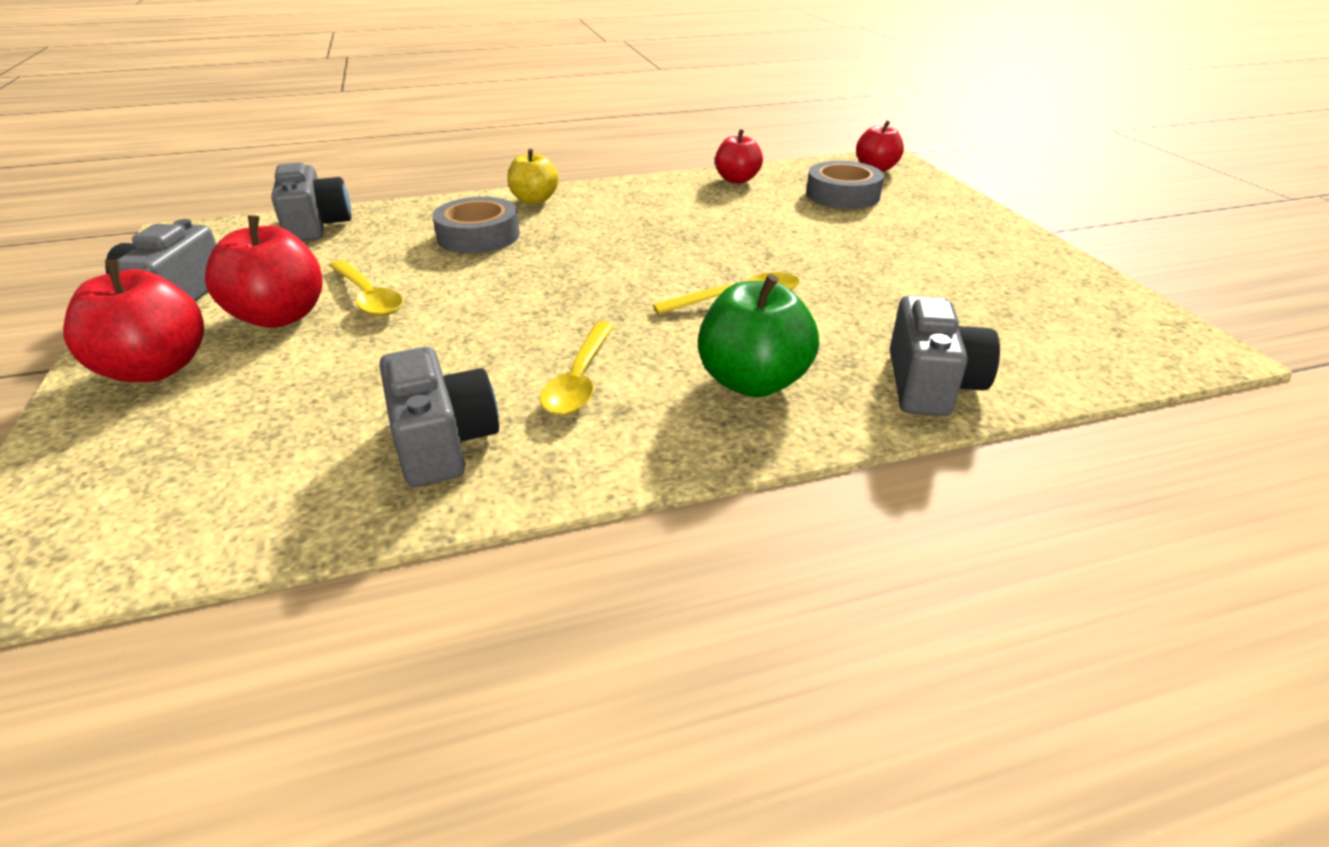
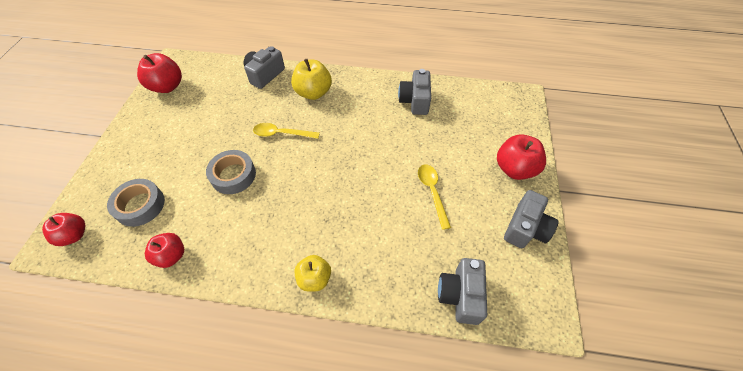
camera: 155 degrees left, 20 degrees up
(280, 316) = (471, 190): red apple -> red apple (167, 86)
(478, 236) = (366, 237): grey tape -> grey tape (233, 175)
(579, 379) = (365, 112): yellow spoon -> none
(753, 382) = (313, 93): green apple -> yellow apple

